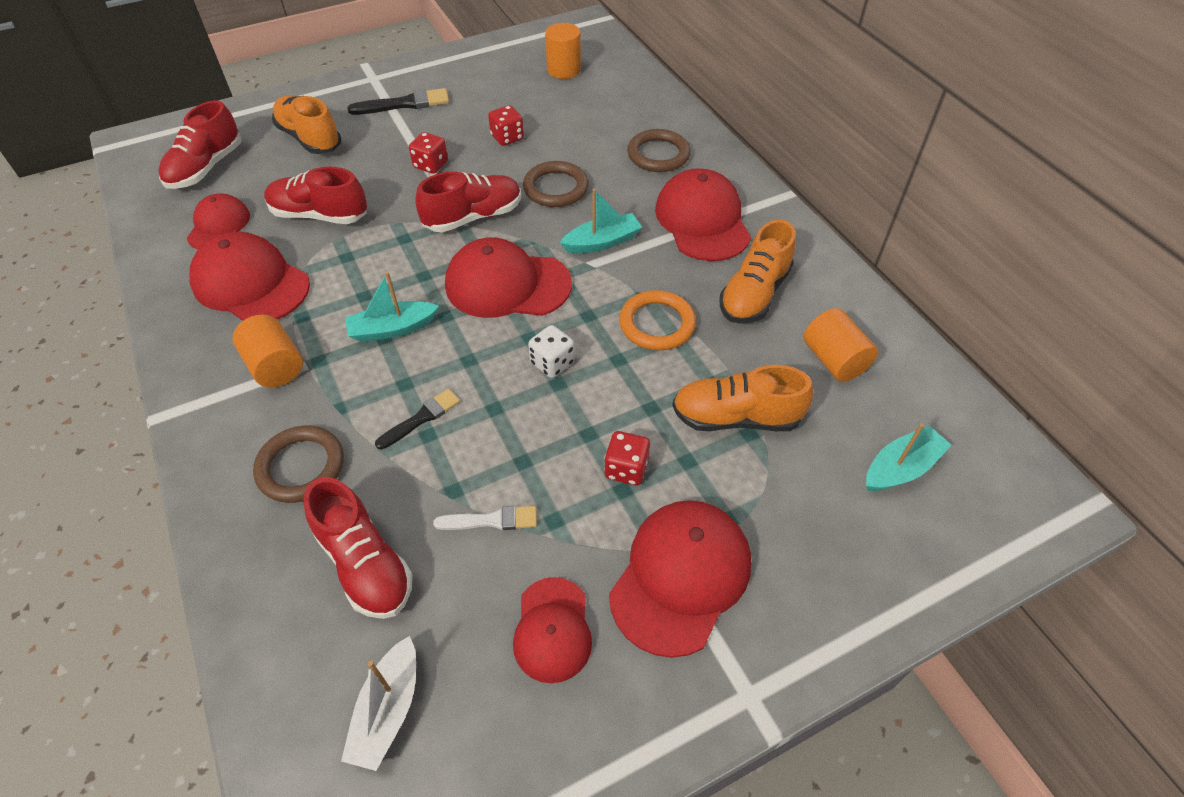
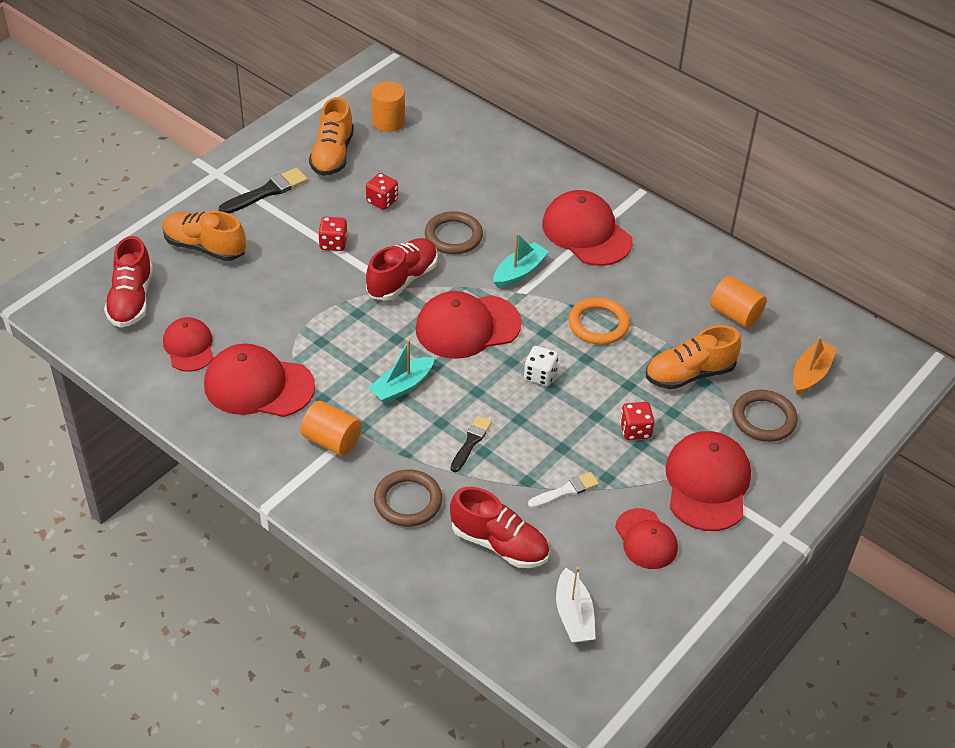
camera: 25 degrees left, 5 degrees down
(319, 215) = (270, 313): red shoe -> none
(658, 155) = (519, 184): brown ring -> brown ring (764, 419)
(754, 294) = (656, 281): orange shoe -> orange shoe (332, 155)
(901, 468) = (810, 374): turquoise boat -> orange boat

